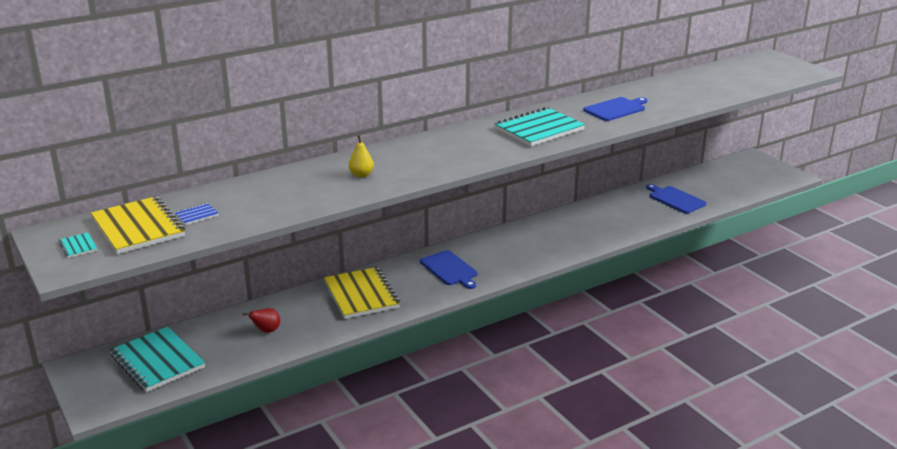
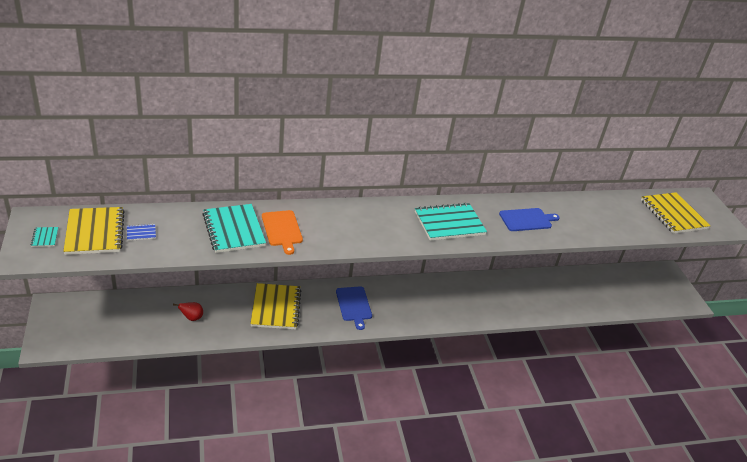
camera: 15 degrees right, 10 degrees up
(157, 361) = (105, 319): turquoise notebook -> turquoise notebook (234, 230)
(361, 175) = (282, 230): yellow pear -> orange cutting board
(675, 199) = (573, 294): blue cutting board -> none
(753, 74) = (673, 214): none -> yellow notebook

